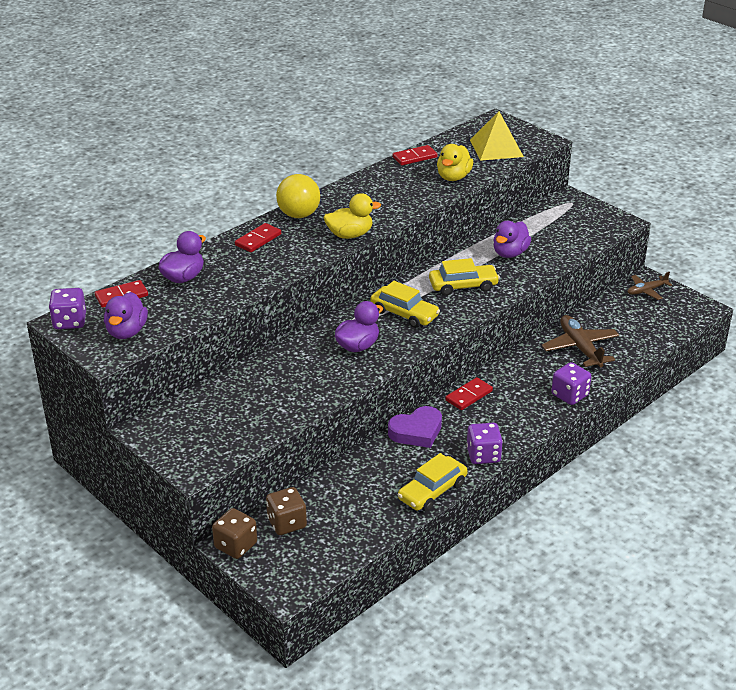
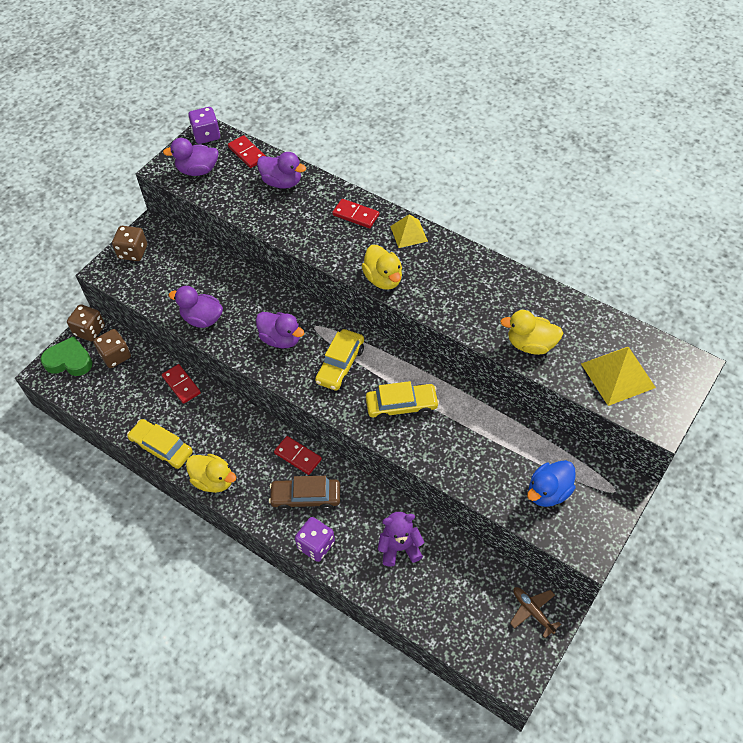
camera: 80 degrees right, 20 degrees up
(176, 444) = (133, 252): none -> brown dice
(277, 566) = (69, 361): none -> green heart
(299, 215) = (408, 233): yellow ball -> yellow pyramid
(414, 157) = (562, 303): red domino -> red domino (181, 385)
(416, 431) = (239, 423): purple heart -> none
(463, 286) = (401, 406): yellow car -> yellow car turned 75 degrees counterclockwise
(483, 455) = (213, 480): purple dice -> yellow duck
(510, 253) = (478, 440): purple duck -> purple duck (202, 319)
(517, 395) = (306, 497): none -> brown car
(567, 230) = (548, 492): none -> blue duck
(580, 348) = (399, 548): brown plane -> purple teddy bear

